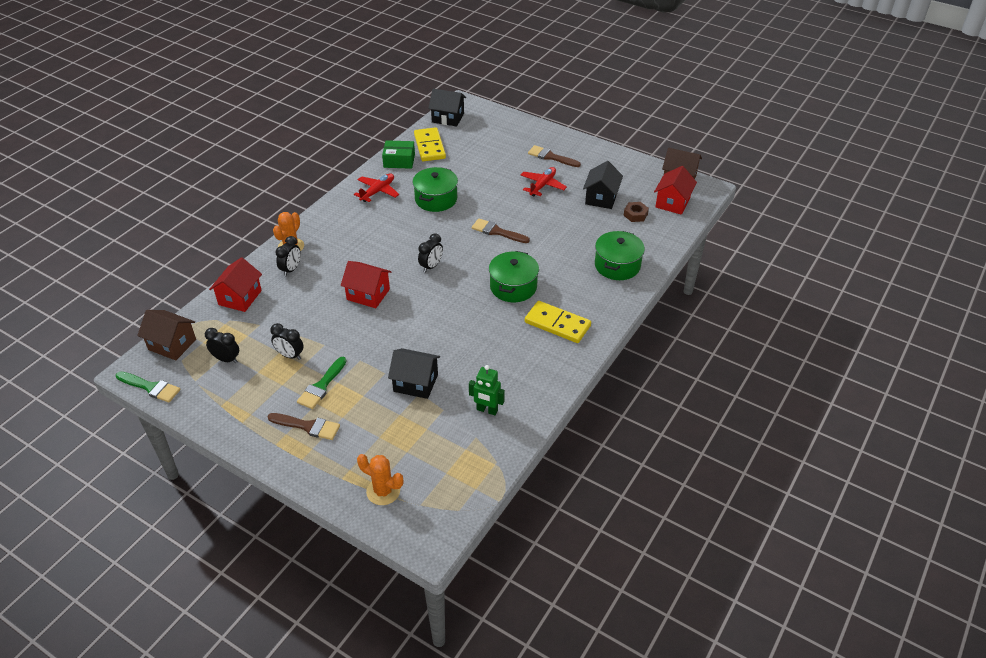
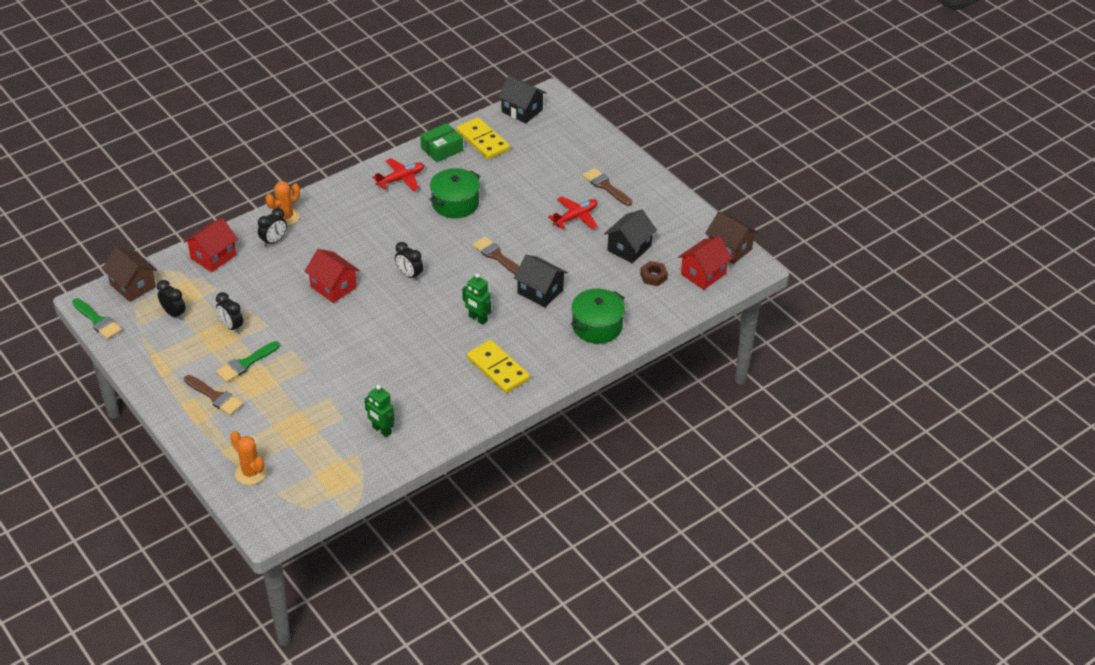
camera: 20 degrees right, 0 degrees up
(399, 161) = (442, 149): green box -> green box turned 60 degrees counterclockwise
(415, 383) = (331, 386): black house -> black house (540, 291)
(429, 146) = (483, 141): yellow domino -> yellow domino turned 45 degrees counterclockwise
(431, 266) = (409, 275): black clock -> black clock turned 75 degrees clockwise
(513, 287) = (478, 319): green pot -> green robot

